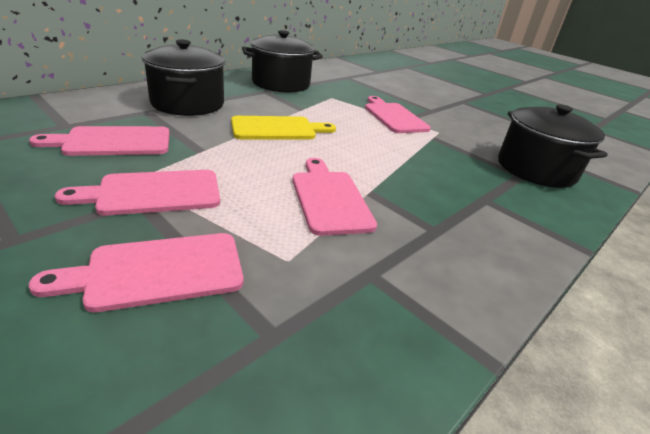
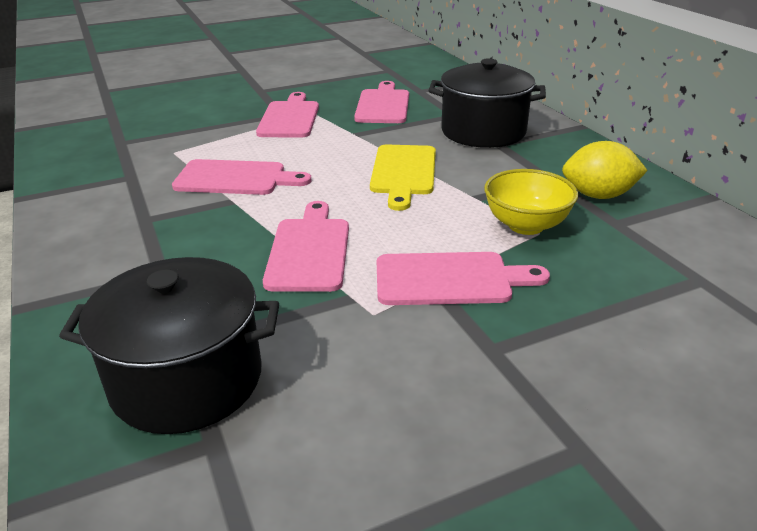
camera: 115 degrees right, 0 degrees up
(157, 271) = (200, 119): pink cutting board -> pink cutting board (309, 250)
(281, 83) = (598, 195): black pot -> yellow lemon
(326, 100) = (526, 225): none -> yellow bowl

